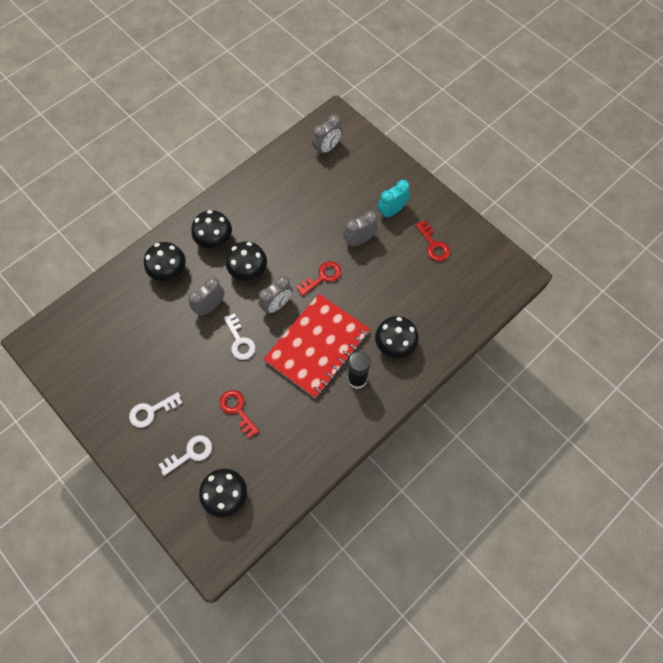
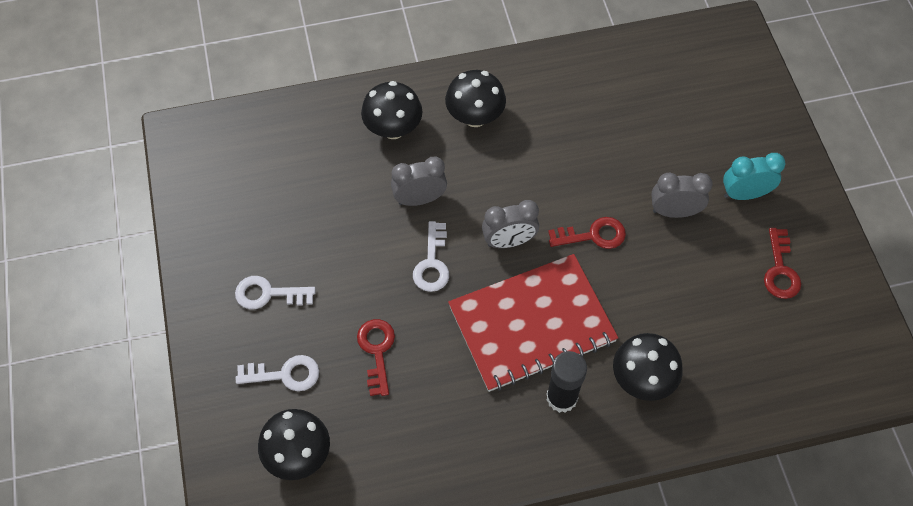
camera: 30 degrees right, 5 degrees down
(248, 271) = (496, 178): black mushroom -> none
(327, 148) = (699, 66): grey clock -> none

